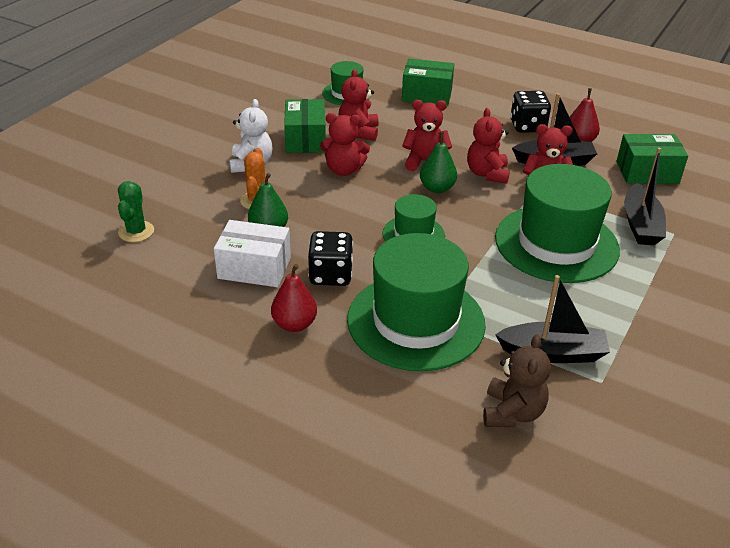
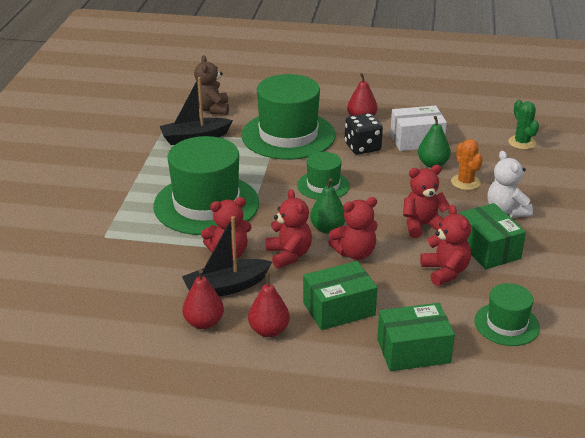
camera: 160 degrees right, 5 degrees down
(527, 126) = (269, 330): black dice -> red pear
(640, 225) = (134, 237): black boat -> none
(647, 172) = (125, 298): green box -> green box (339, 309)

